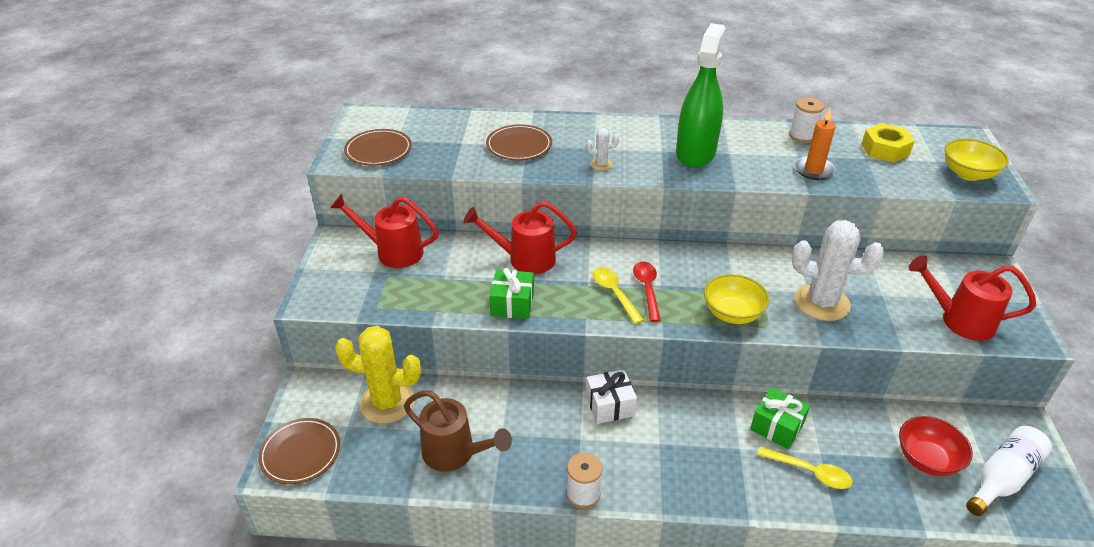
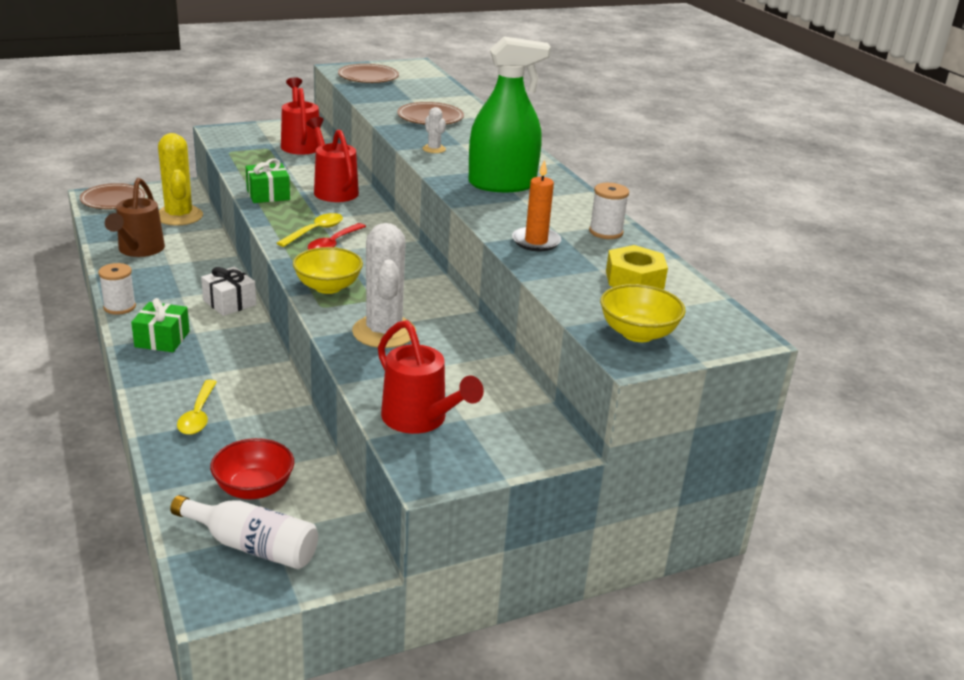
camera: 60 degrees right, 10 degrees down
(647, 289) = (333, 244): red spoon -> red spoon turned 150 degrees clockwise
(777, 426) = (251, 390): green gift -> green gift (162, 339)
(959, 320) = (420, 420): red watering can -> red watering can turned 150 degrees clockwise

